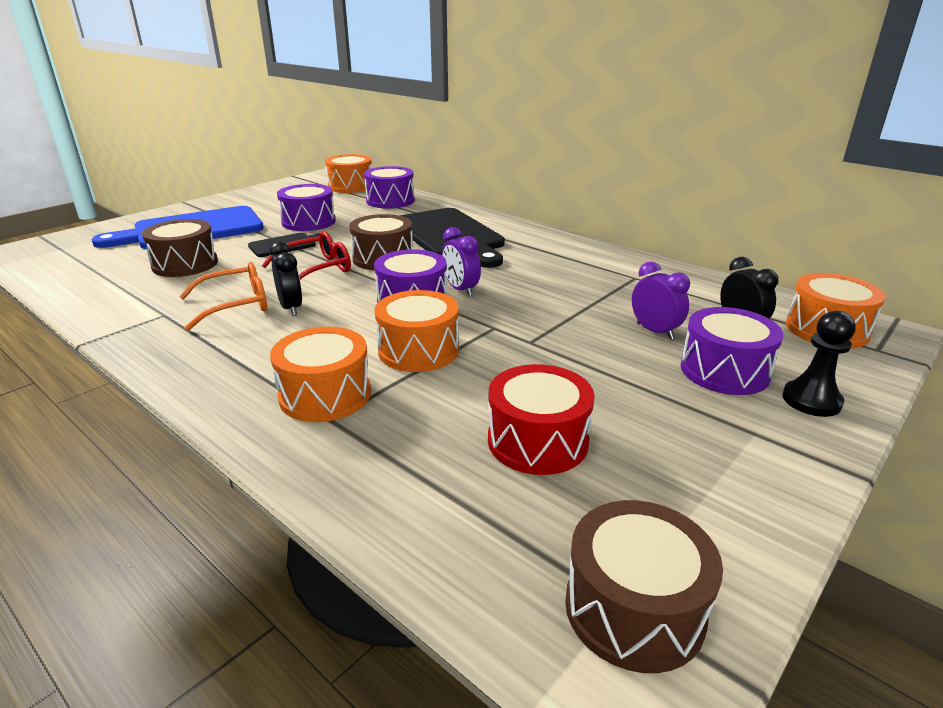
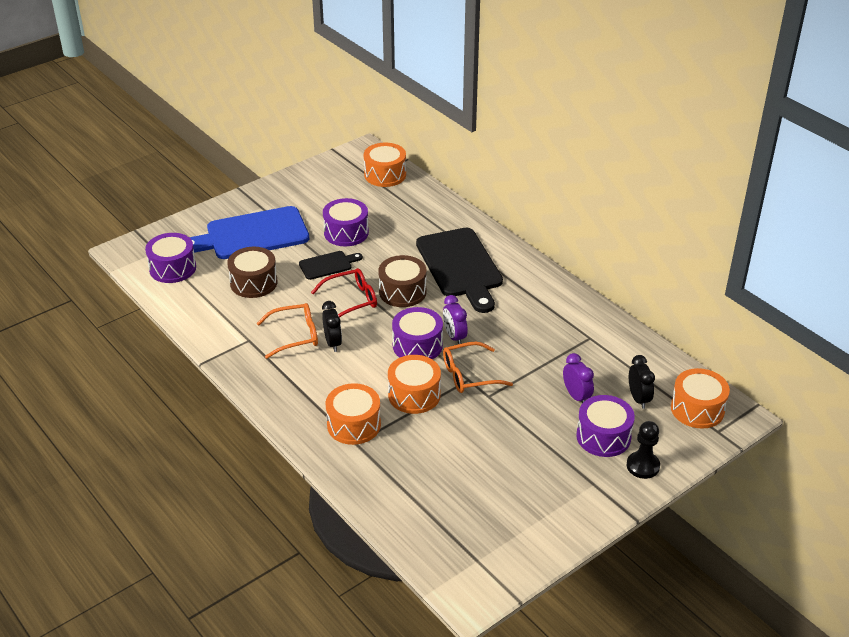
camera: 10 degrees right, 10 degrees up
(390, 201) = (418, 205): purple drum -> purple drum (172, 268)
(494, 323) = (469, 375): none -> orange glasses
(537, 441) = (468, 473): red drum -> none
(634, 608) = (483, 564): brown drum -> none

